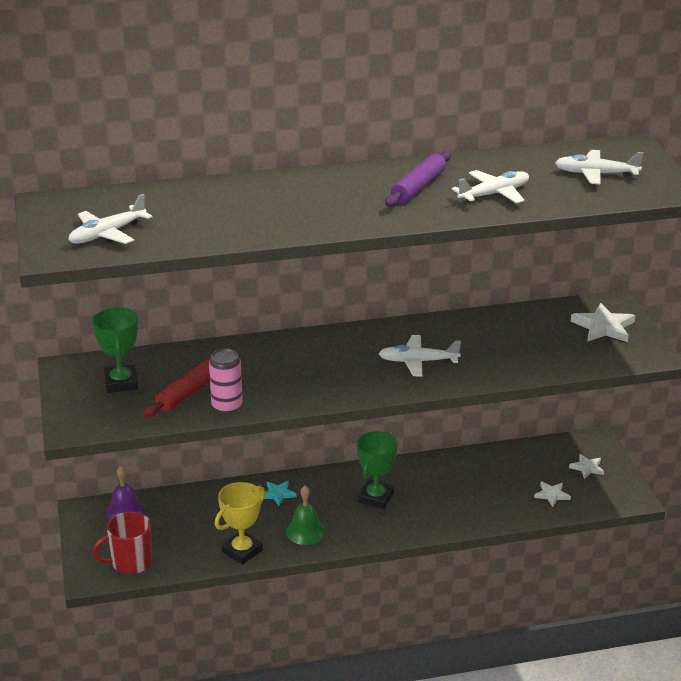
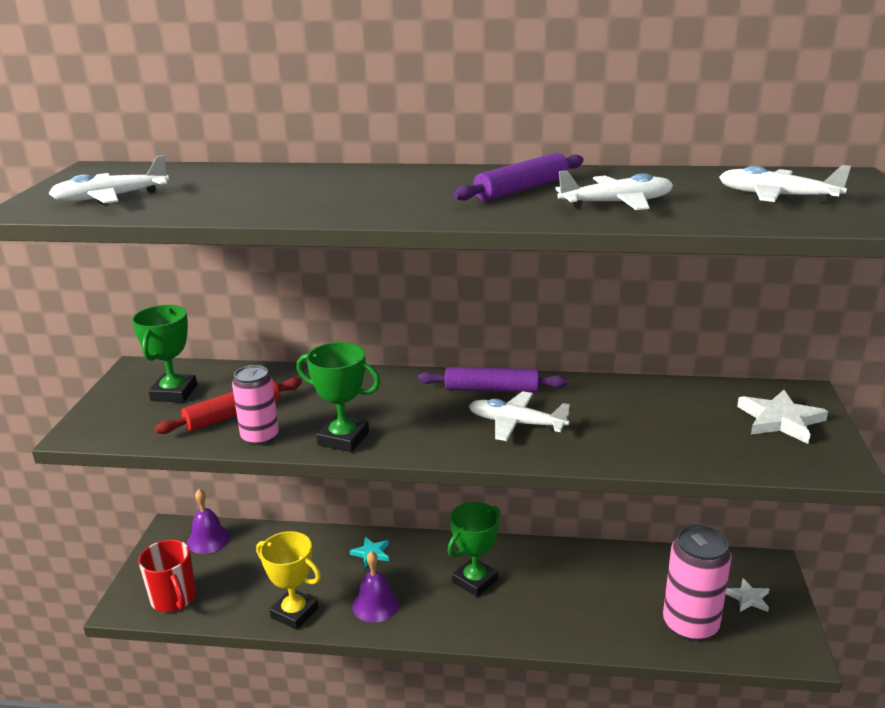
camera: 20 degrees right, 5 degrees down
(130, 562) = (174, 599): red mug -> red mug turned 120 degrees counterclockwise
(242, 551) = (294, 613): yellow trophy -> yellow trophy turned 60 degrees clockwise
(294, 396) = (343, 439): none -> green trophy
(305, 531) = (375, 605): green bell -> purple bell
(383, 336) = (491, 389): none -> purple rolling pin
(552, 495) = (690, 624): white star -> pink can

